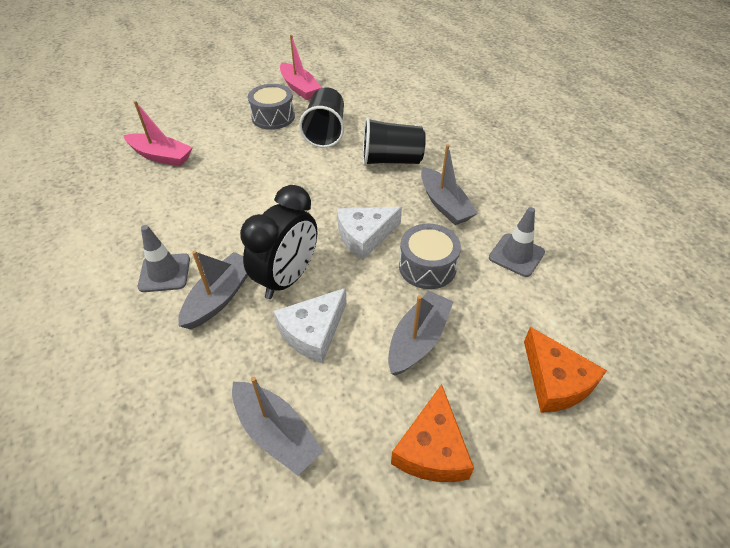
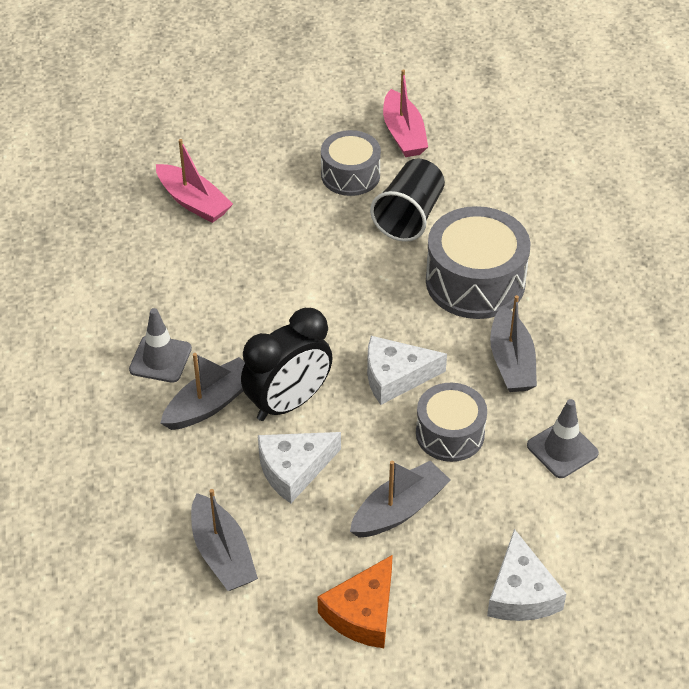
camera: 20 degrees right, 0 degrees up
(391, 160) = (475, 282): black cup -> grey drum
(555, 381) = (521, 593): orange cheese -> white cheese

